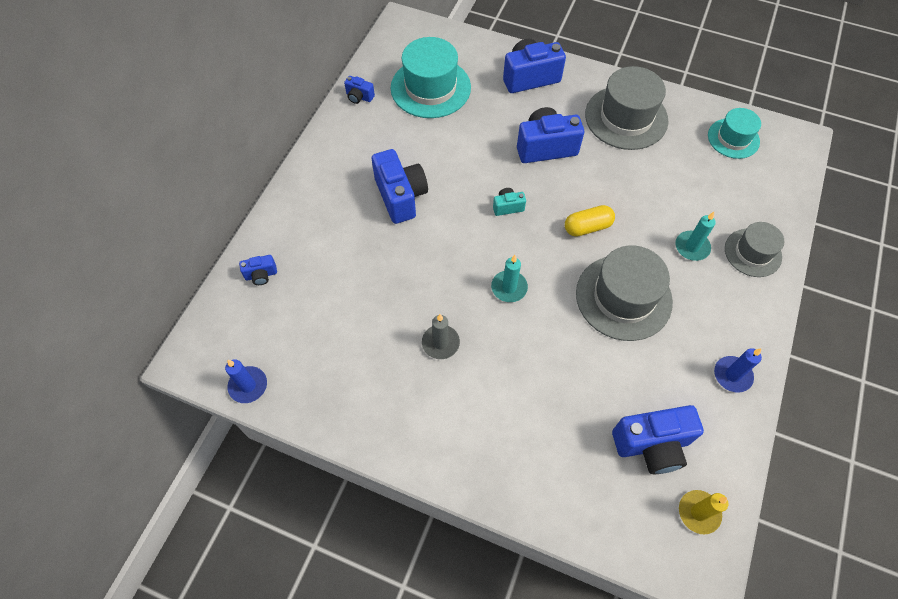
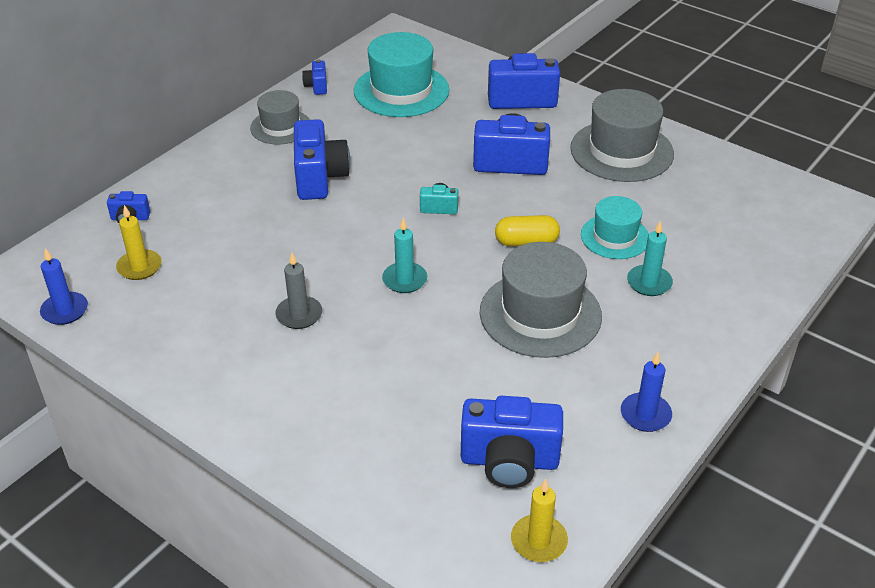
camera: 15 degrees right, 20 degrees down
(291, 325) = (139, 267): none -> yellow candle
(359, 97) = (317, 86): blue camera -> blue camera turned 45 degrees clockwise
(733, 138) = (749, 191): turquoise hat -> turquoise hat (615, 237)
(752, 252) = (726, 302): grey hat -> grey hat (280, 127)

